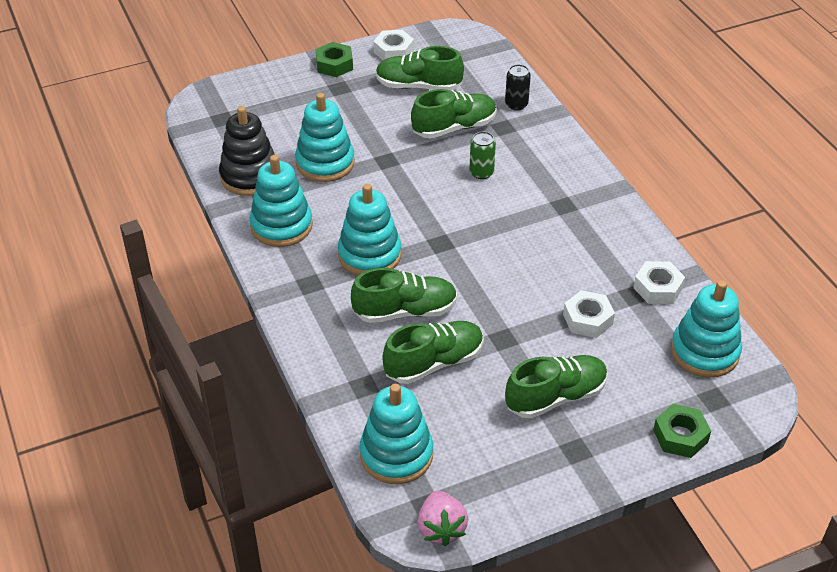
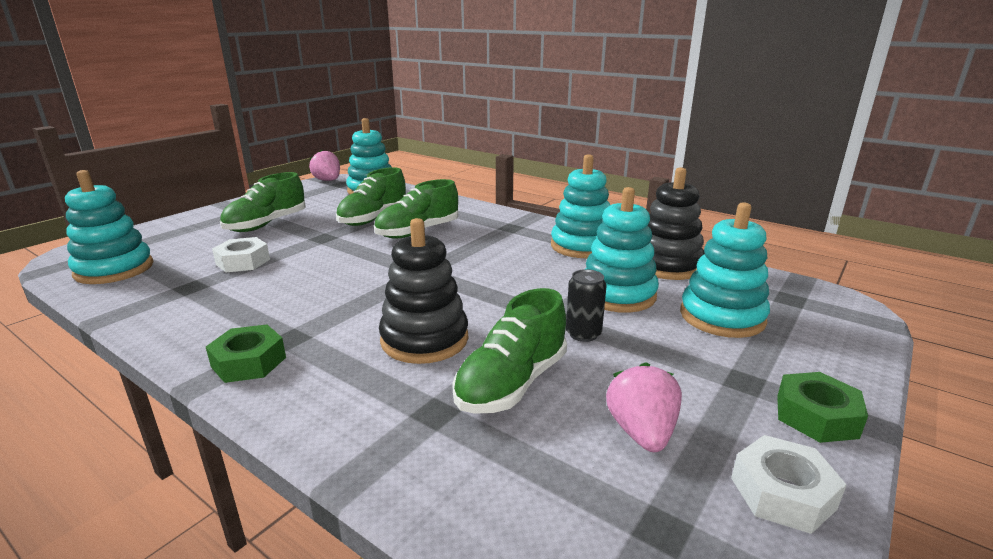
camera: 150 degrees right, 20 degrees down
(369, 255) = (482, 249): turquoise stacking toy -> turquoise stacking toy (722, 317)
(418, 86) = (641, 432): green shoe -> pink strawberry
(481, 173) = (424, 339): green can -> black stacking toy
(516, 104) = (437, 465): black can -> black can (583, 334)
(658, 288) = (157, 297): white nut -> none
(680, 436) = (157, 229): green nut -> green nut (249, 362)

